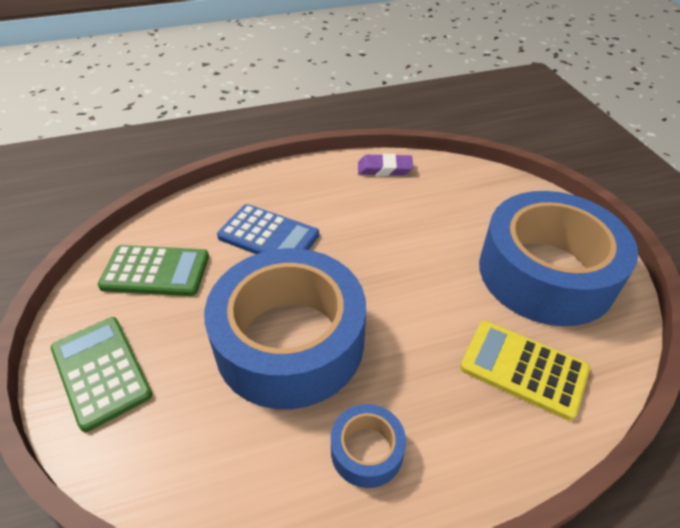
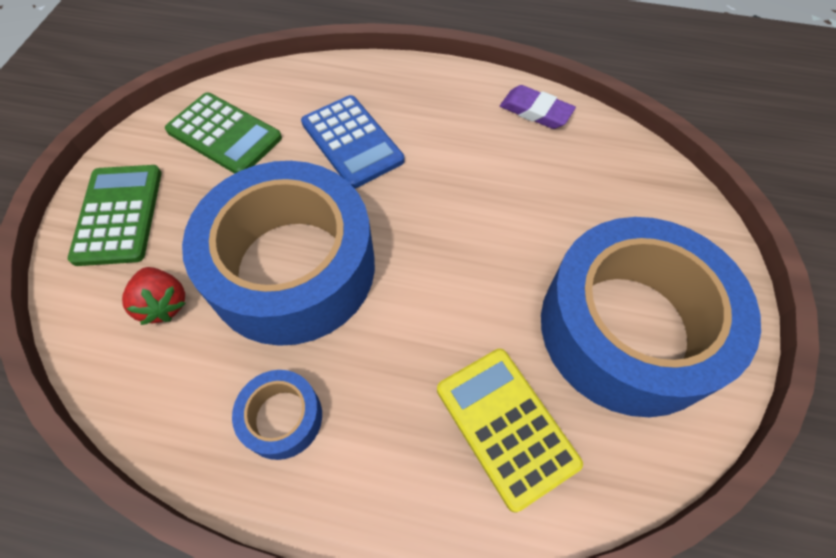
camera: 30 degrees right, 15 degrees up
(199, 420) = (164, 304): none -> red strawberry

